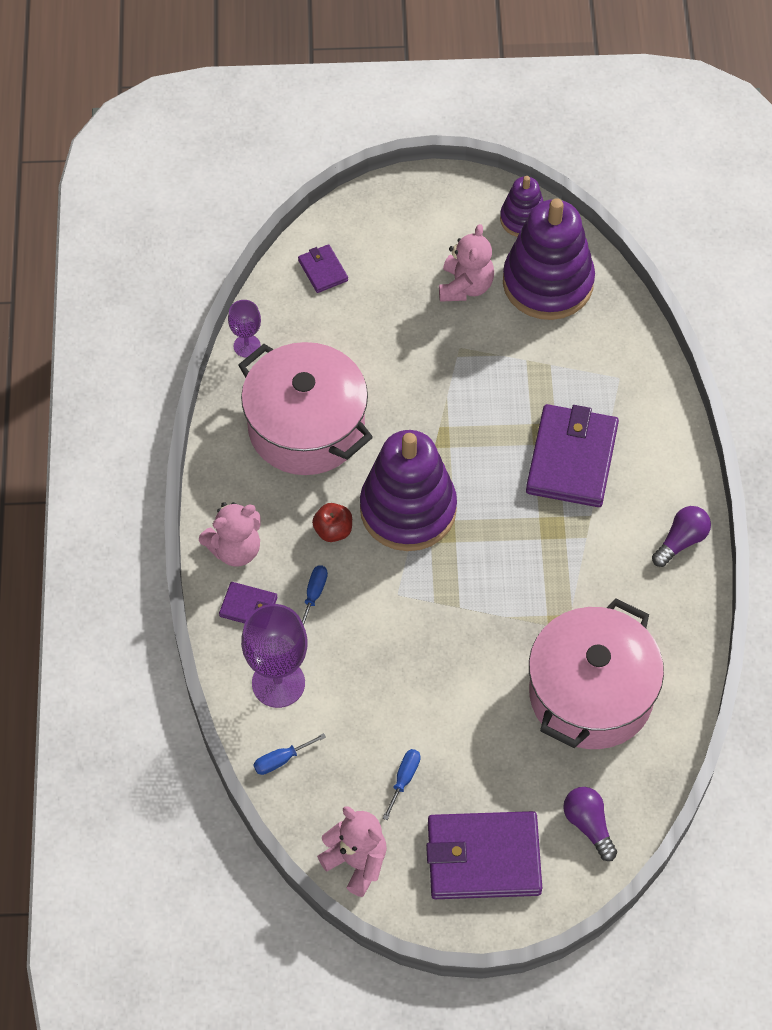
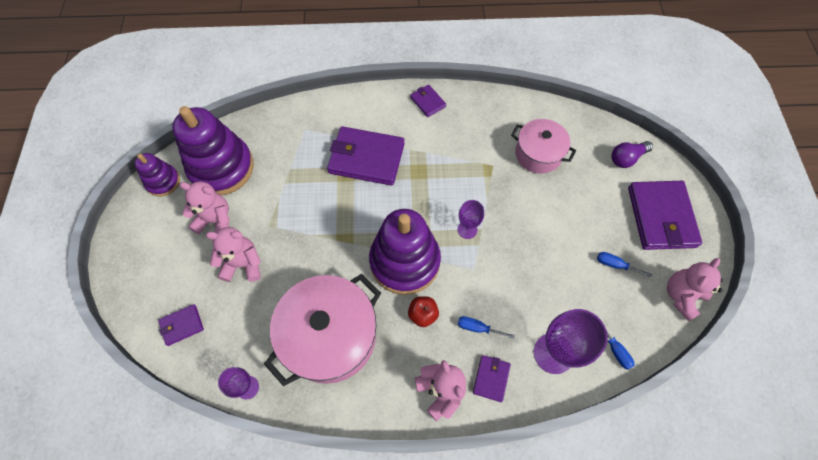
camera: 90 degrees left, 5 degrees up
(403, 324) = (243, 264): none -> pink teddy bear
(457, 588) = (467, 229): none -> purple goblet
(591, 694) = (538, 154): pink pot -> pink pot, size x0.60
(681, 541) = (428, 102): purple light bulb -> purple wallet

